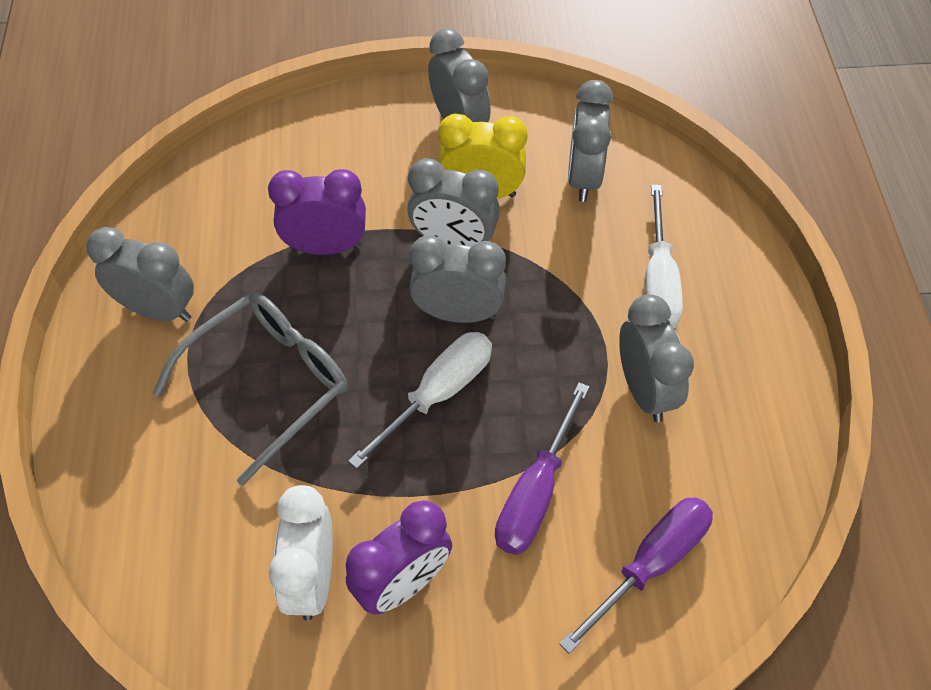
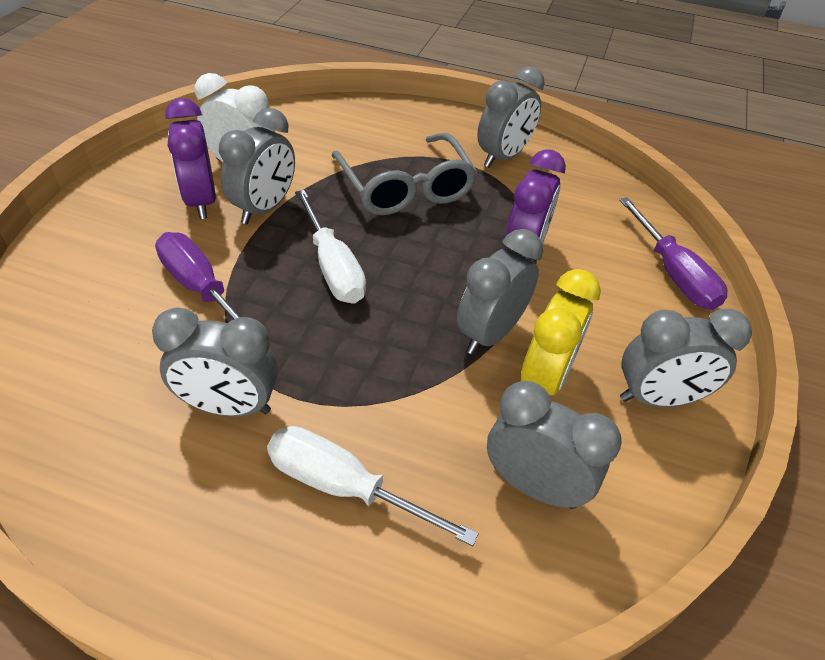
camera: 110 degrees right, 10 degrees down
(458, 313) = (404, 307): grey clock -> grey clock (264, 208)
(650, 564) = (79, 332): purple screwdriver -> purple screwdriver (673, 273)

